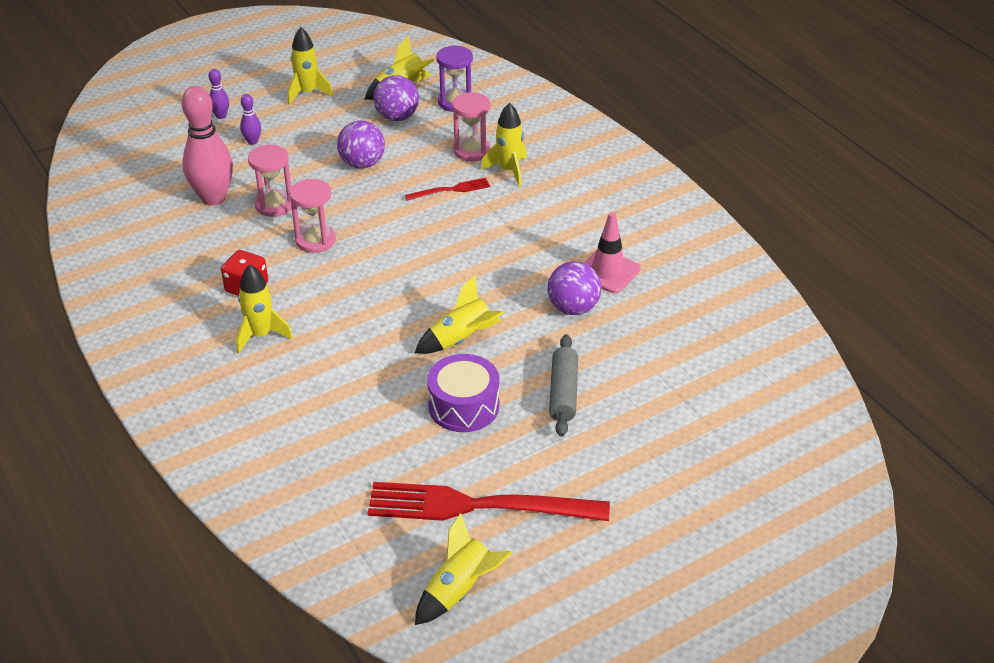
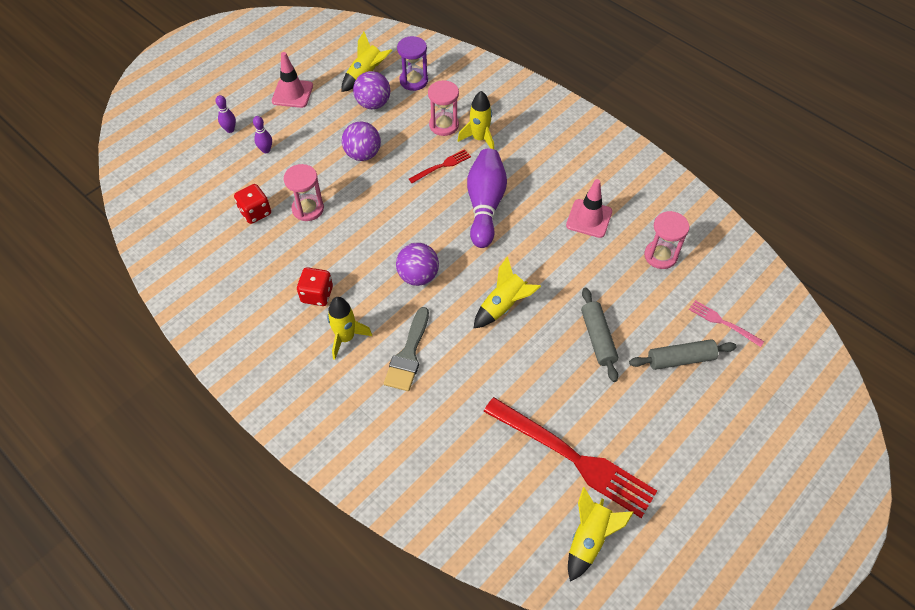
camera: 15 degrees left, 15 degrees up
(213, 198) = (255, 212): pink bowling pin -> red dice
(307, 93) = (292, 93): yellow rocket -> pink traffic cone
(315, 240) = (354, 236): pink hourglass -> pink hourglass (660, 256)
(325, 365) = (408, 355): none -> grey brush
(464, 406) = (528, 368): purple drum -> none
(477, 506) = (573, 458): red fork -> red fork turned 135 degrees counterclockwise
(485, 237) = (485, 205): none -> purple bowling pin
(573, 308) = (576, 258): purple ball -> purple ball (418, 276)
(659, 434) = (680, 359): none -> grey rolling pin
(731, 407) = (723, 322): none -> pink fork

